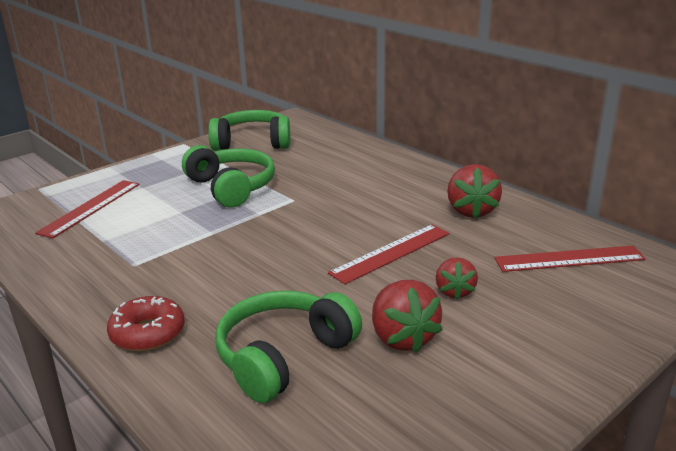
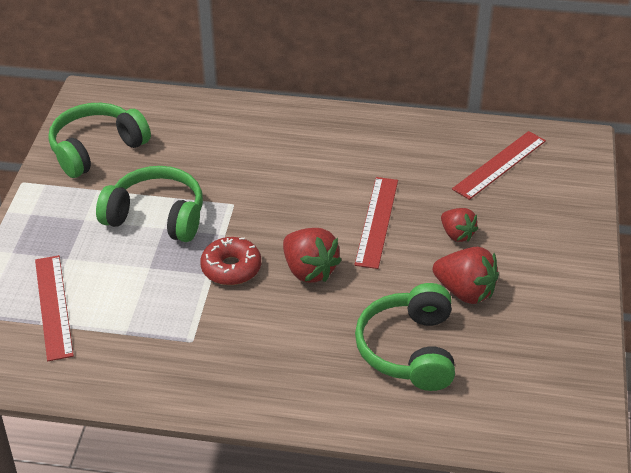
camera: 40 degrees left, 15 degrees up
(148, 333) = (293, 389): red donut -> red donut (231, 268)
(471, 211) = (388, 147): red strawberry -> red strawberry (309, 270)

